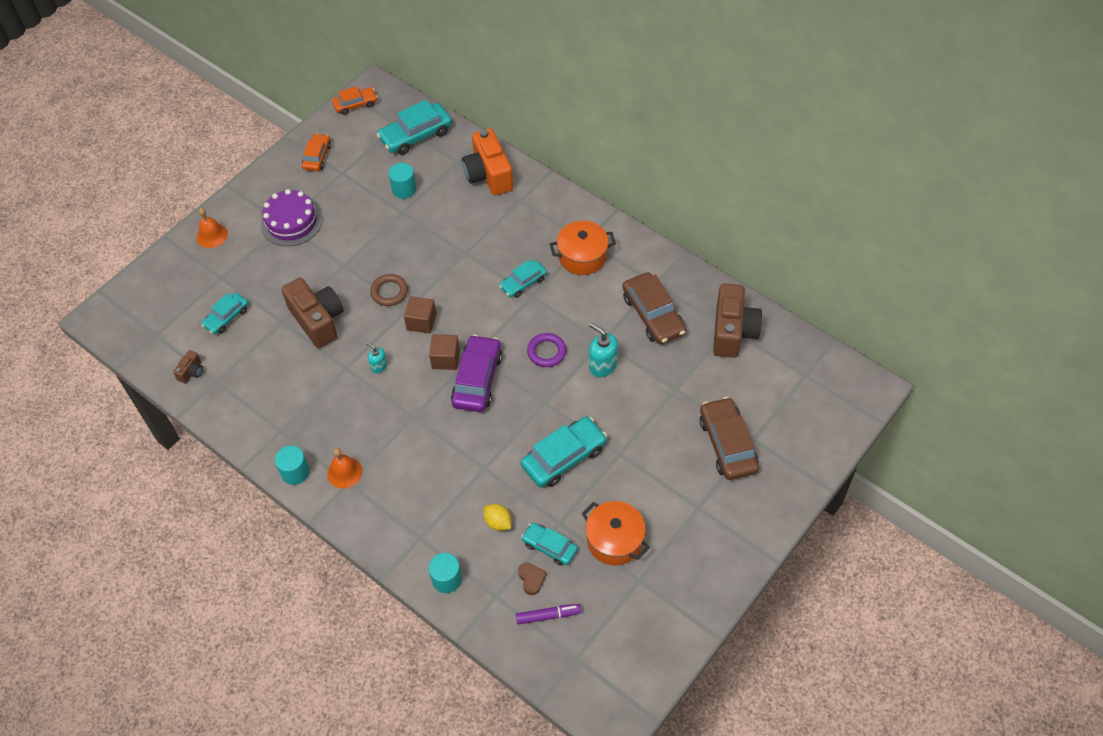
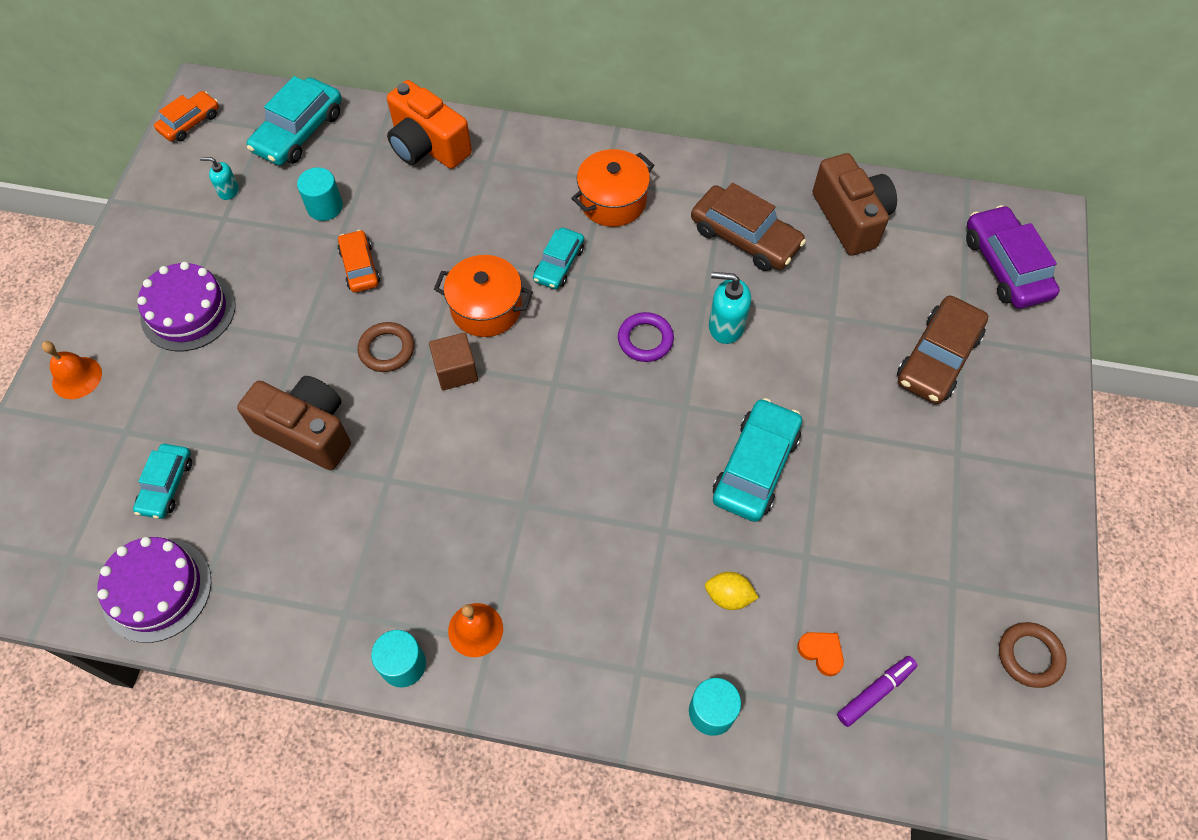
camera: 30 degrees left, 5 degrees up
(191, 372) = (157, 589): brown camera -> purple cake
(317, 157) = (175, 210): orange car -> orange car (360, 267)
(379, 366) = (433, 456): turquoise soap dispenser -> turquoise soap dispenser (228, 191)
(445, 359) = (519, 406): brown cube -> none
(477, 379) = (579, 415): purple car -> purple car (1005, 266)
(531, 579) = (821, 652): brown heart -> orange heart
(549, 547) = (815, 596): turquoise car -> none
(614, 540) = (889, 546): orange pot -> orange pot (486, 308)
(657, 642) = (1029, 656): none -> brown ring
(727, 444) = (937, 358): brown car -> brown car turned 105 degrees counterclockwise

